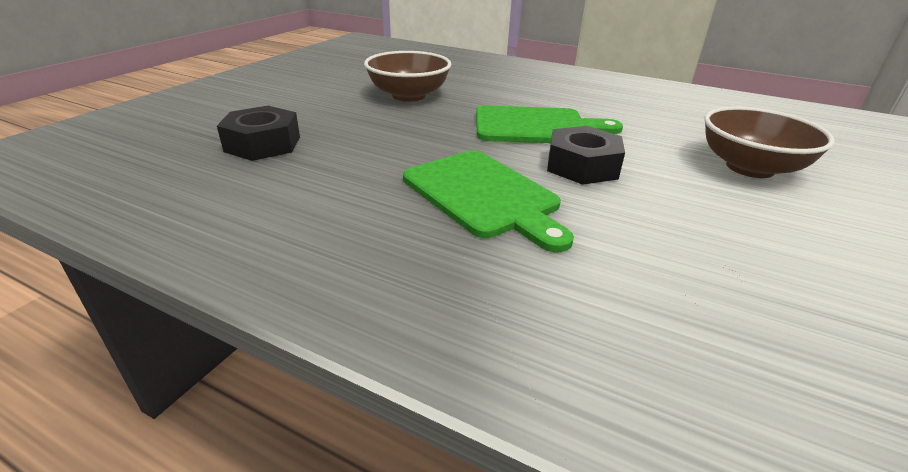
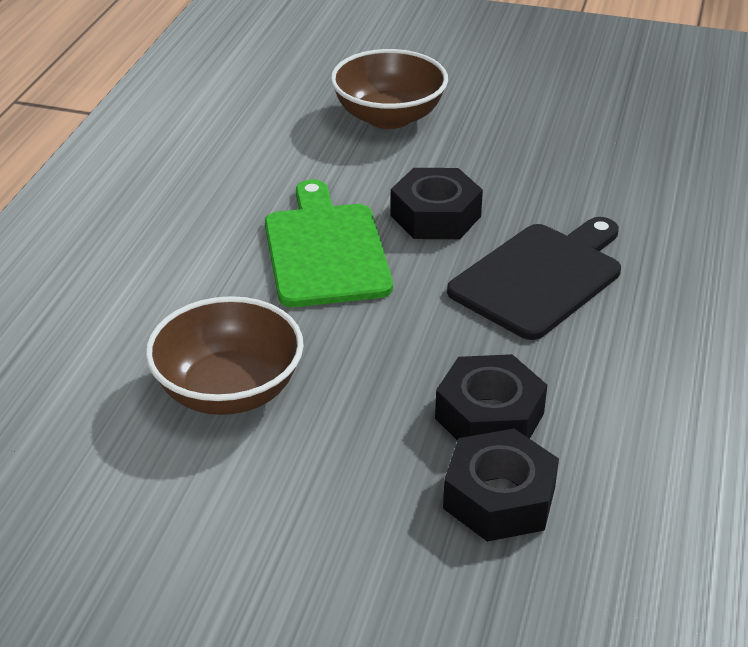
camera: 100 degrees left, 5 degrees up
(334, 152) = (489, 416): none -> black nut
(484, 195) = (540, 277): green cutting board -> black cutting board

